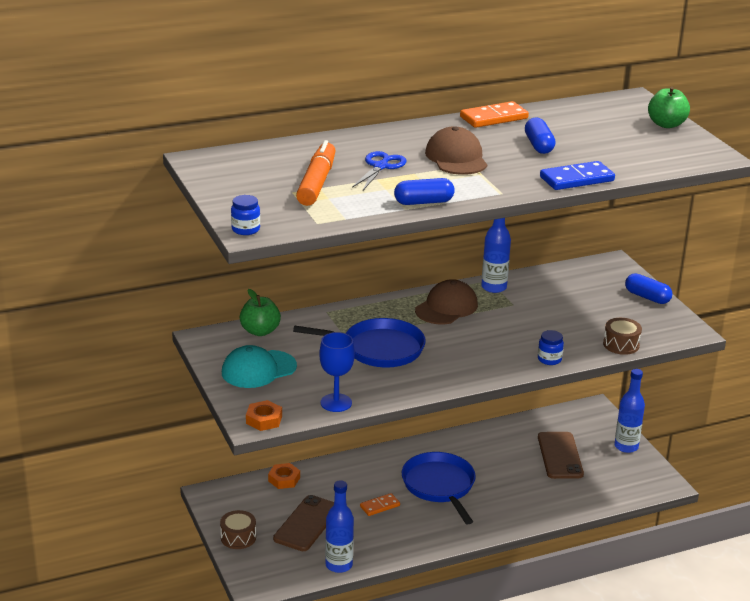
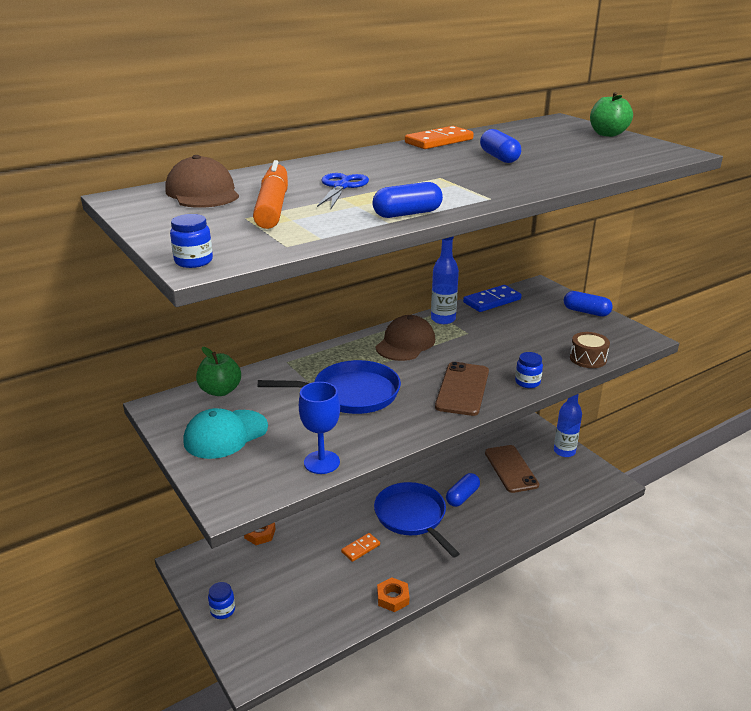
camera: 10 degrees left, 0 degrees up
(238, 537) = (222, 610): brown drum -> blue jar
(264, 420) = (242, 496): orange nut -> orange nut (393, 598)
(307, 523) = (292, 581): brown phone -> brown phone (462, 389)
(339, 565) = (335, 626): blue bottle -> none
(456, 158) = (420, 173): brown cap -> brown cap (202, 193)
(498, 475) = (462, 496): none -> blue capsule
(577, 179) = (560, 180): blue domino -> blue domino (492, 301)

